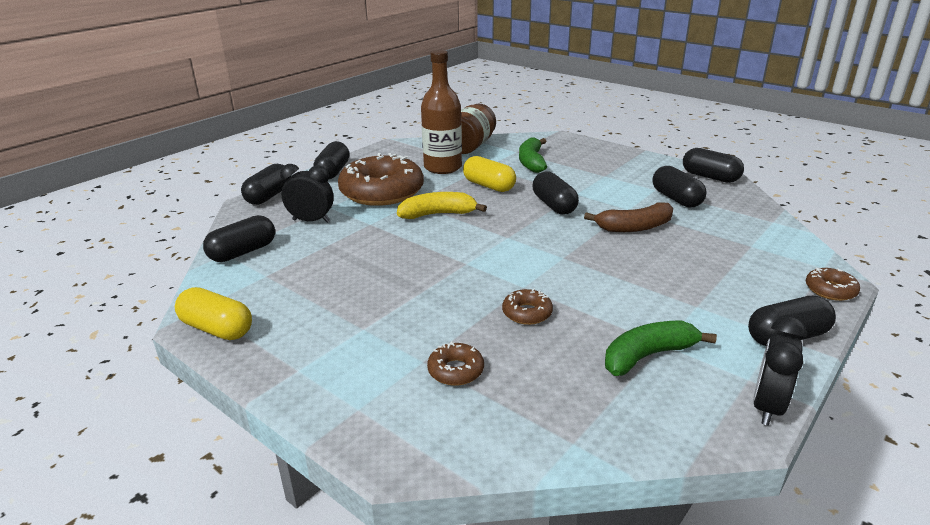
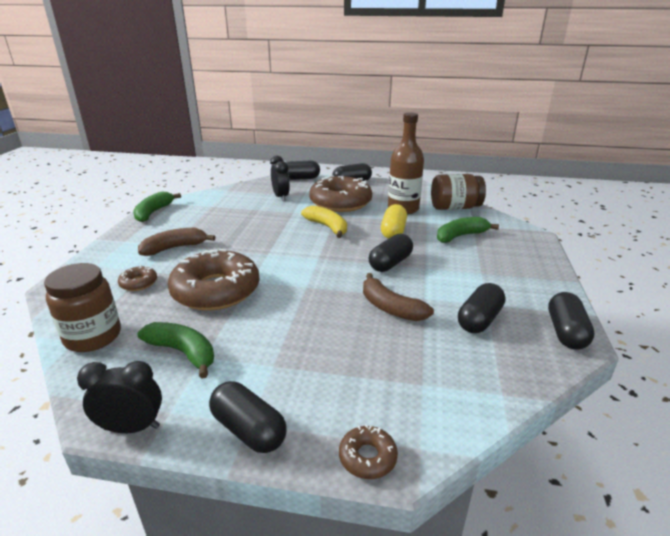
camera: 60 degrees right, 0 degrees up
(217, 329) = (153, 212): yellow capsule -> green banana
(243, 252) = (231, 193): black capsule -> none
(376, 326) = (175, 248): none -> brown banana
(527, 313) = (216, 290): brown donut -> brown donut, size x2.34
(574, 424) = (93, 337): none -> brown jar

